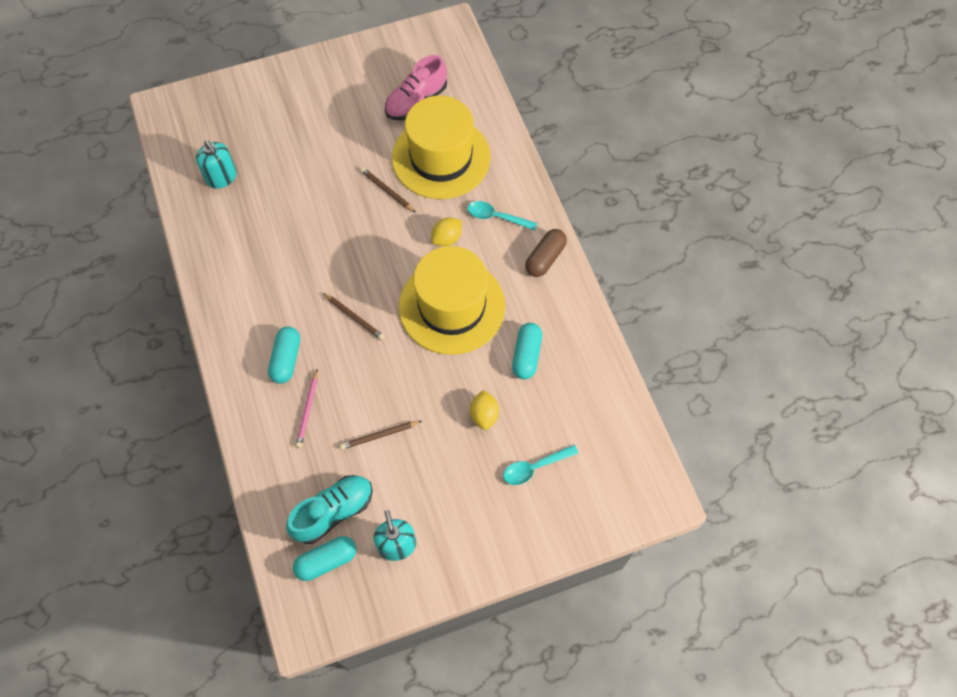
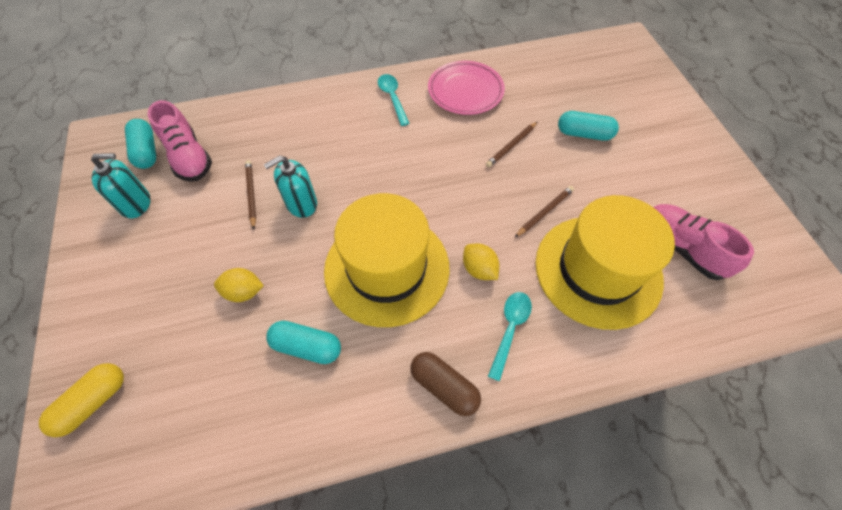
camera: 95 degrees right, 5 degrees down
(221, 177) = (553, 80): turquoise soap dispenser -> turquoise soap dispenser (301, 204)
(236, 255) = (465, 91): none -> pink plate
(286, 359) = (350, 125): turquoise capsule -> turquoise capsule (584, 134)
(307, 410) = (294, 140): pink pencil -> none
(333, 512) = (189, 157): turquoise shoe -> pink shoe
(354, 317) = (386, 177): brown pencil -> brown pencil (511, 146)
(535, 467) = (163, 341): turquoise spoon -> turquoise spoon (392, 98)
(590, 503) = (93, 402): none -> yellow capsule

